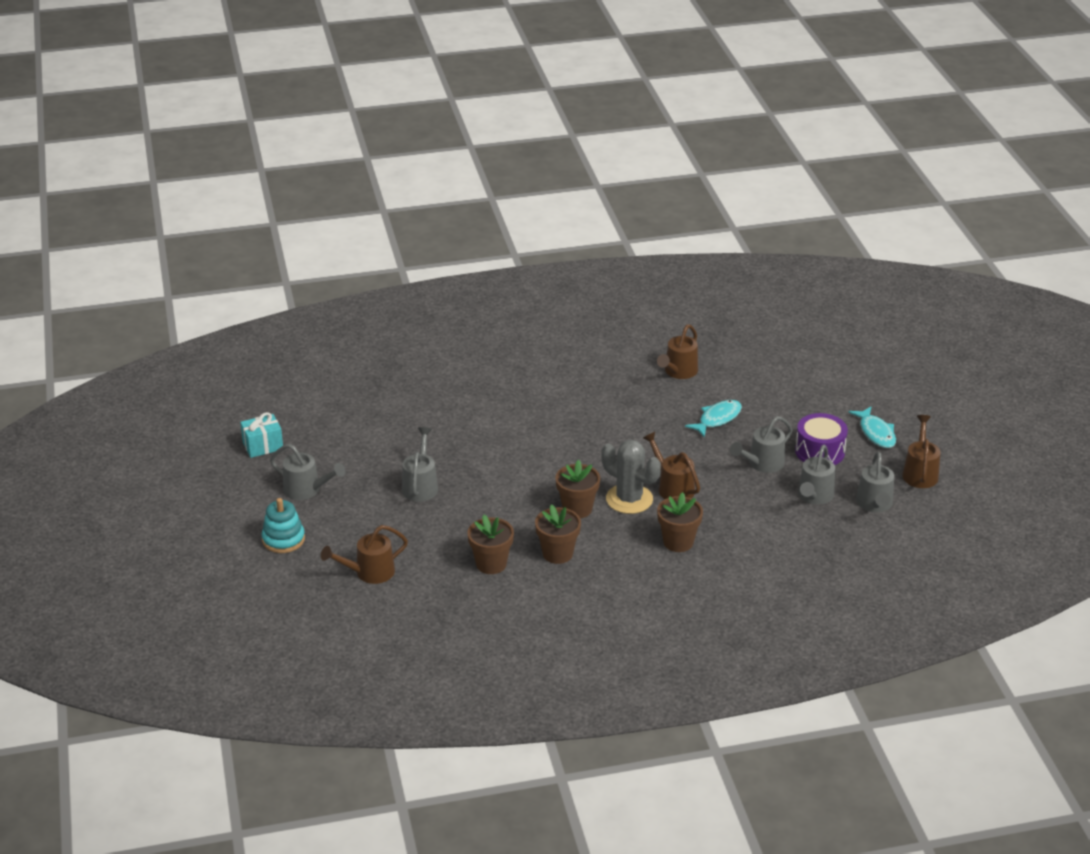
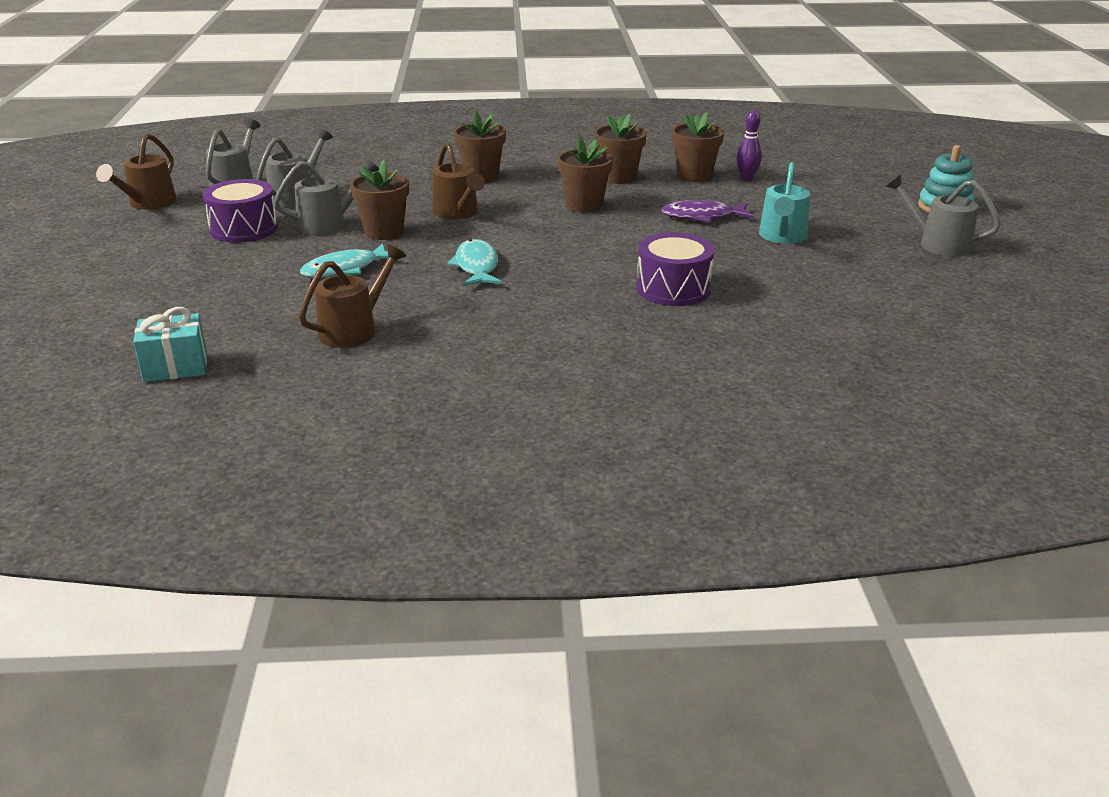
camera: 170 degrees left, 5 degrees down
(263, 446) = (1030, 292): turquoise gift -> turquoise gift (175, 367)
(369, 573) = (831, 179): brown watering can -> none
(420, 485) = (782, 237): grey watering can -> turquoise watering can
(444, 565) = (747, 178): none -> purple bowling pin
(481, 504) = (702, 216): none -> purple fish
(496, 424) = (673, 289): none -> purple drum
(629, 499) = (517, 208): grey cactus -> none
(715, 459) = (384, 232): none -> brown flower pot
(876, 433) = (148, 239): turquoise fish -> turquoise fish (476, 266)

